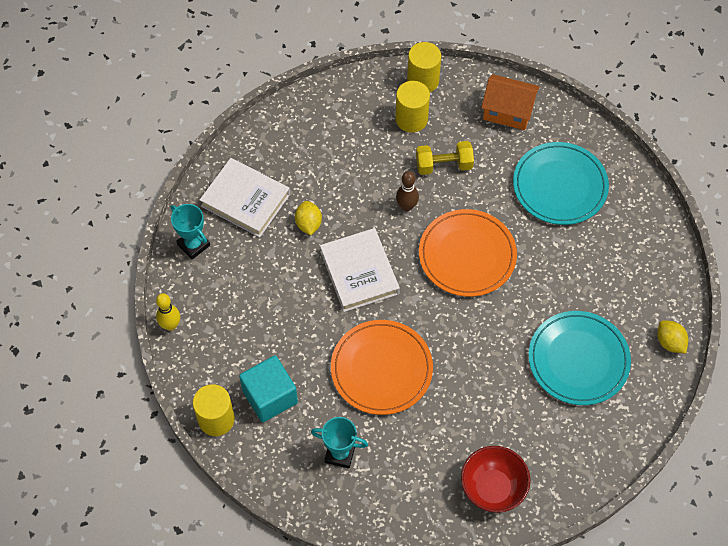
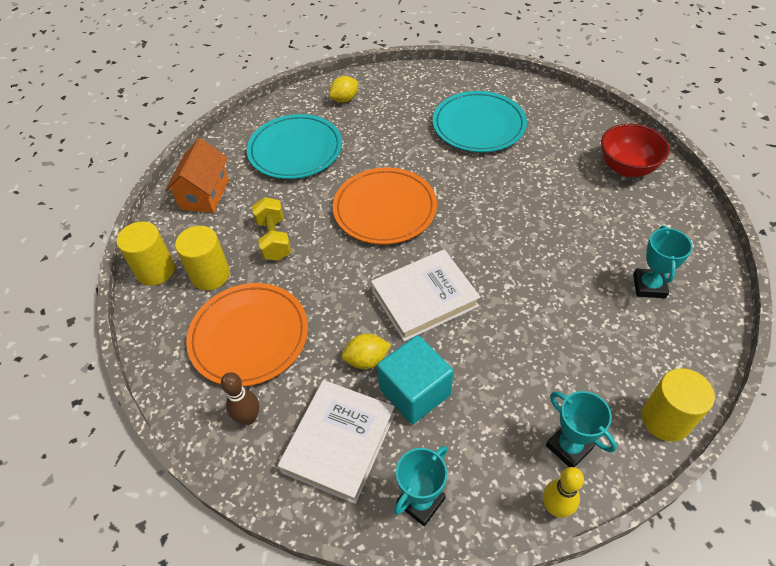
camera: 95 degrees left, 10 degrees down
(210, 346) = (569, 446): none -> turquoise trophy
(270, 396) = (611, 364): turquoise cube -> turquoise cube (415, 392)
(381, 369) = (537, 263): orange plate -> orange plate (249, 336)
(406, 206) = (331, 265): brown bowling pin -> brown bowling pin (248, 417)
(669, 342) = (445, 77): yellow lemon -> yellow lemon (344, 99)

